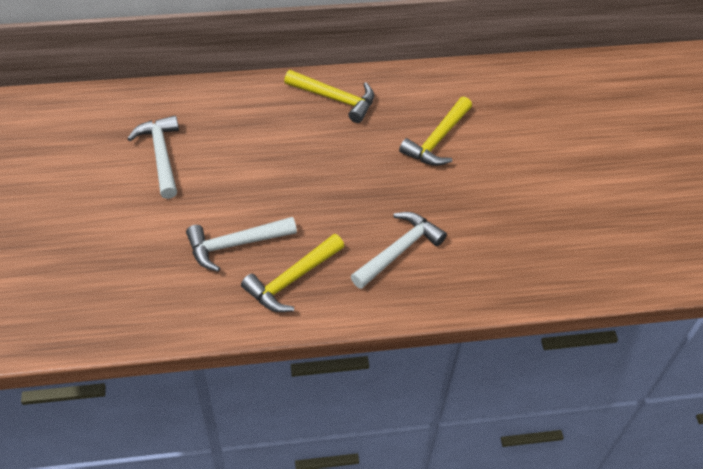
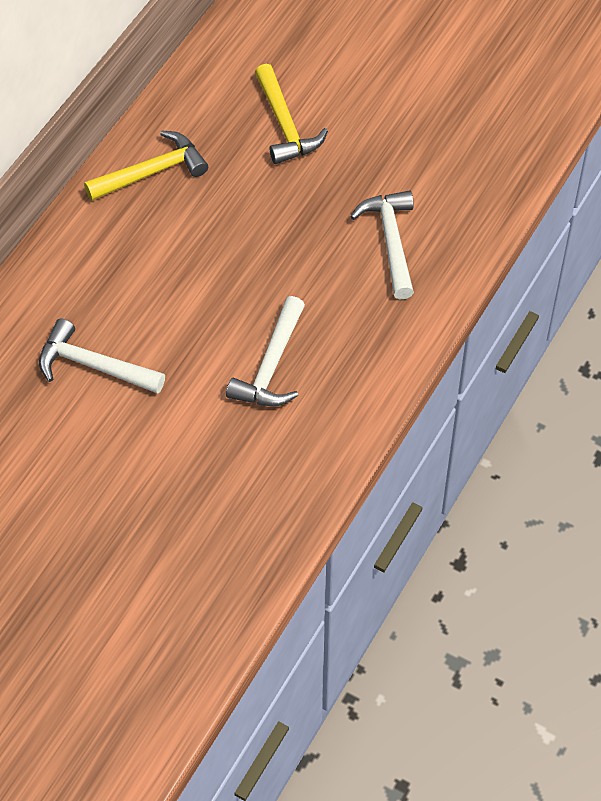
camera: 50 degrees left, 5 degrees up
(292, 279) = (353, 344): yellow hammer -> none

